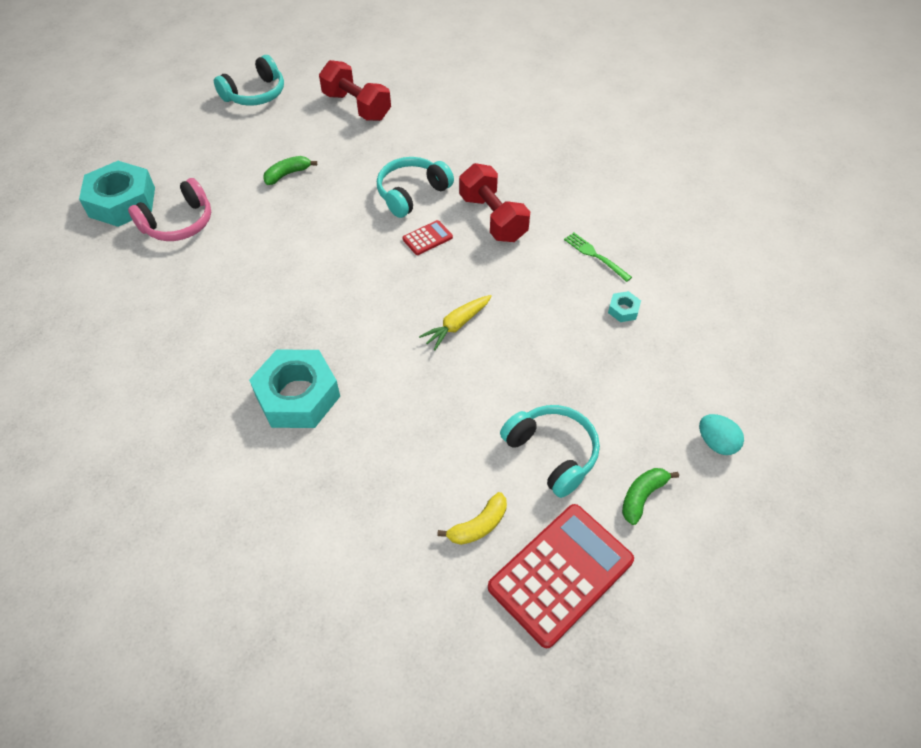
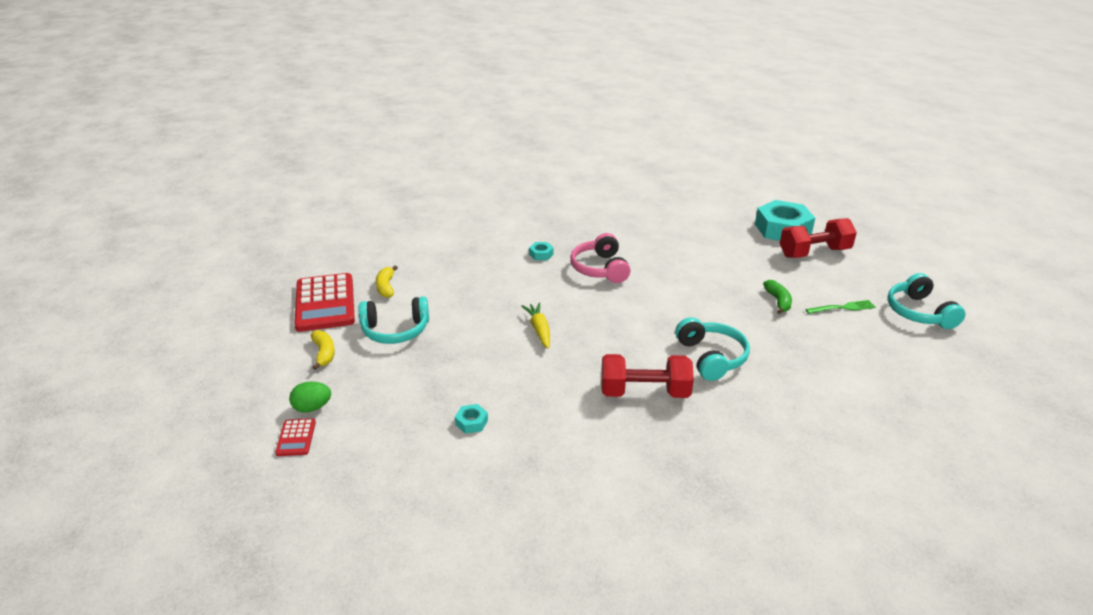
camera: 120 degrees right, 20 degrees down
(179, 223) = (743, 245): pink headphones -> pink headphones (600, 268)
(298, 396) = (541, 254): turquoise nut -> turquoise nut, size x0.42
(357, 106) = (874, 366): red dumbbell -> red dumbbell (814, 253)
(427, 238) = (645, 347): red calculator -> red calculator (296, 438)
(595, 255) = (546, 436): green fork -> green fork (842, 308)
(642, 496) = (324, 353): green banana -> yellow banana
(716, 443) = (312, 408): turquoise egg -> green egg

